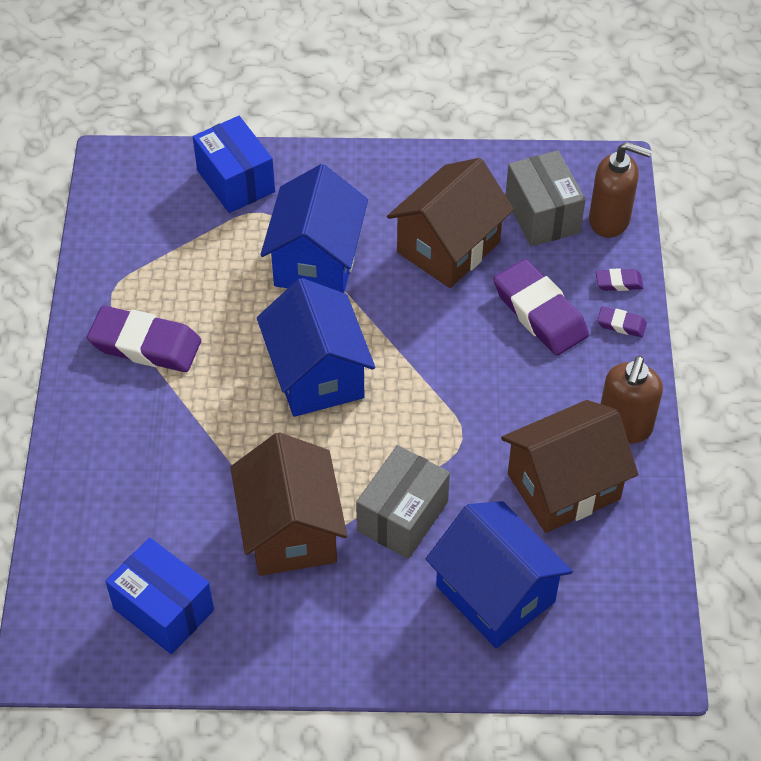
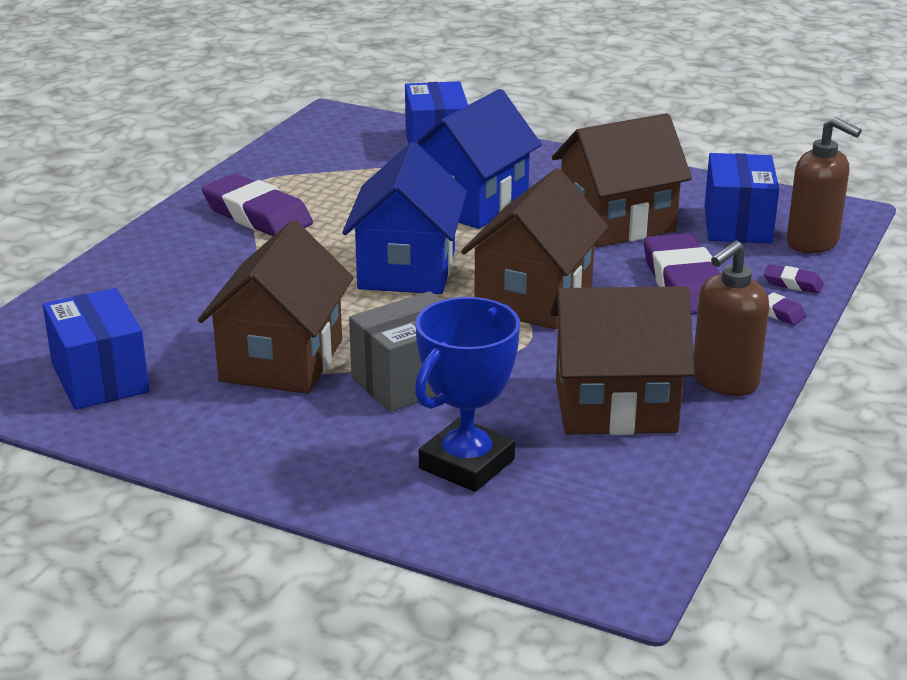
camera: 25 degrees right, 25 degrees down
(437, 376) = (534, 298): none -> brown house
(495, 594) = (467, 464): blue house -> blue trophy
(542, 215) = (737, 224): grey box -> blue box

